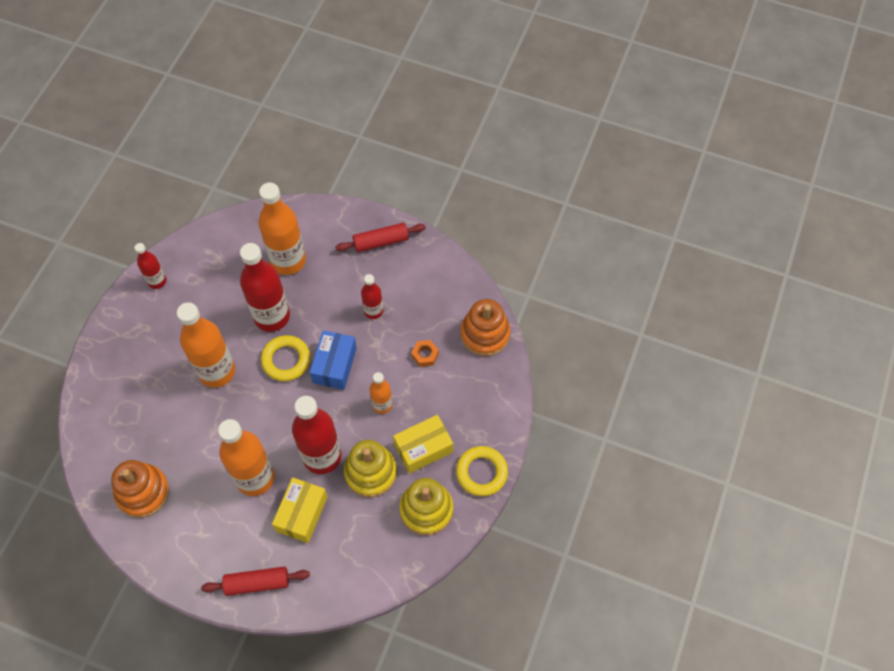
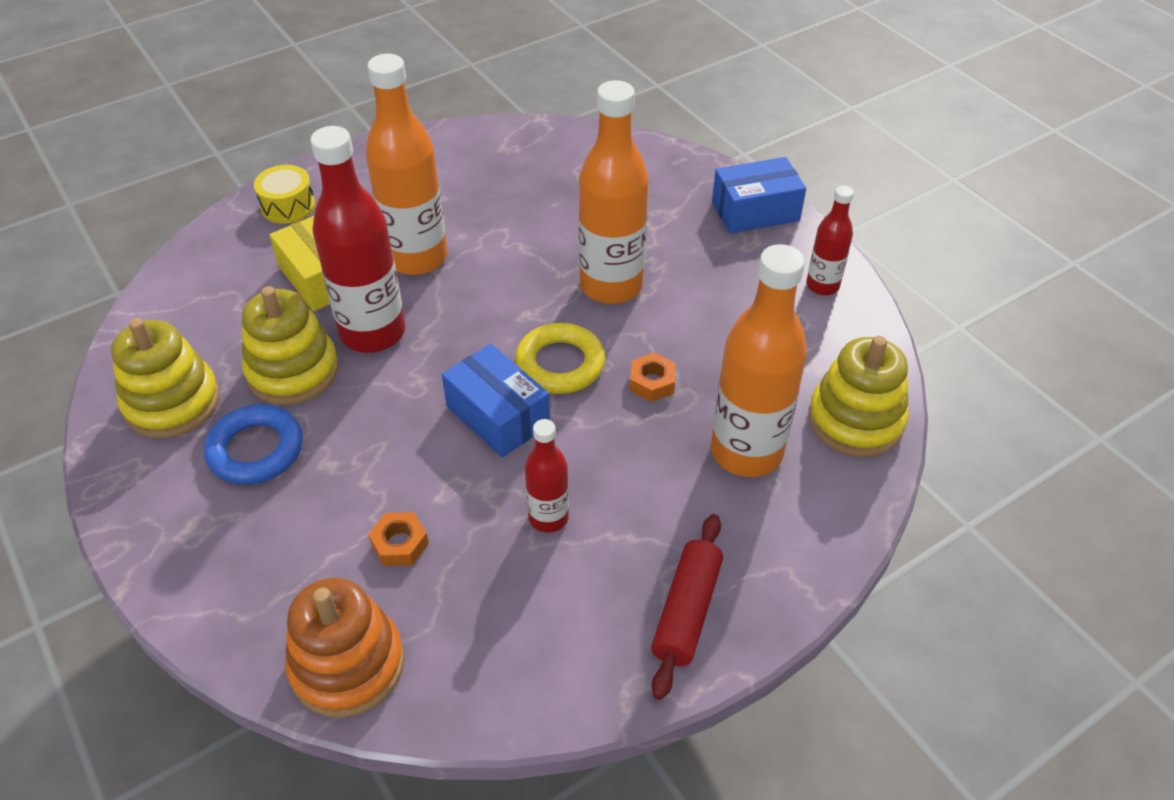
camera: 125 degrees right, 15 degrees down
(112, 338) = (755, 211): none -> blue box
(143, 492) = (505, 163): orange stacking toy -> none
(242, 231) = (855, 420): none -> yellow stacking toy
(257, 583) = (288, 206): red rolling pin -> yellow drum
(272, 316) = (652, 382): red bottle -> orange nut
(382, 405) = (375, 438): orange bottle -> none
(423, 448) = (256, 450): yellow box -> blue ring
(481, 472) = (139, 500): yellow ring -> none

